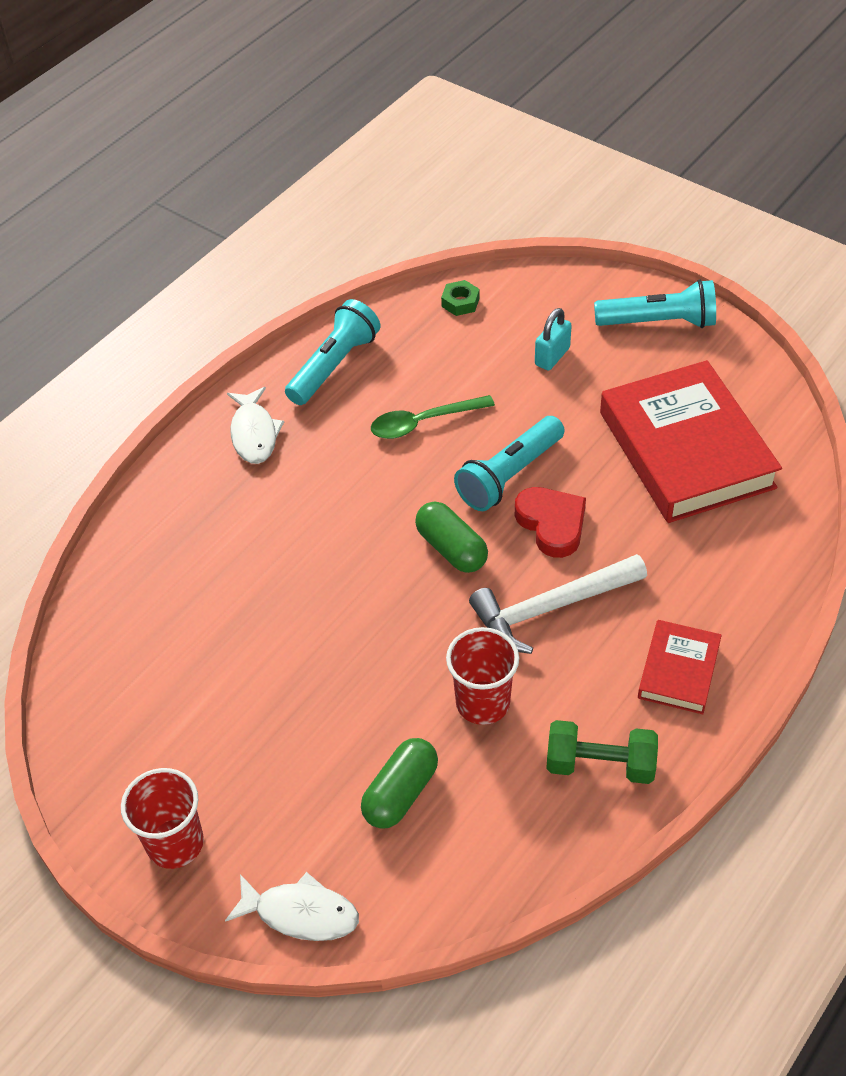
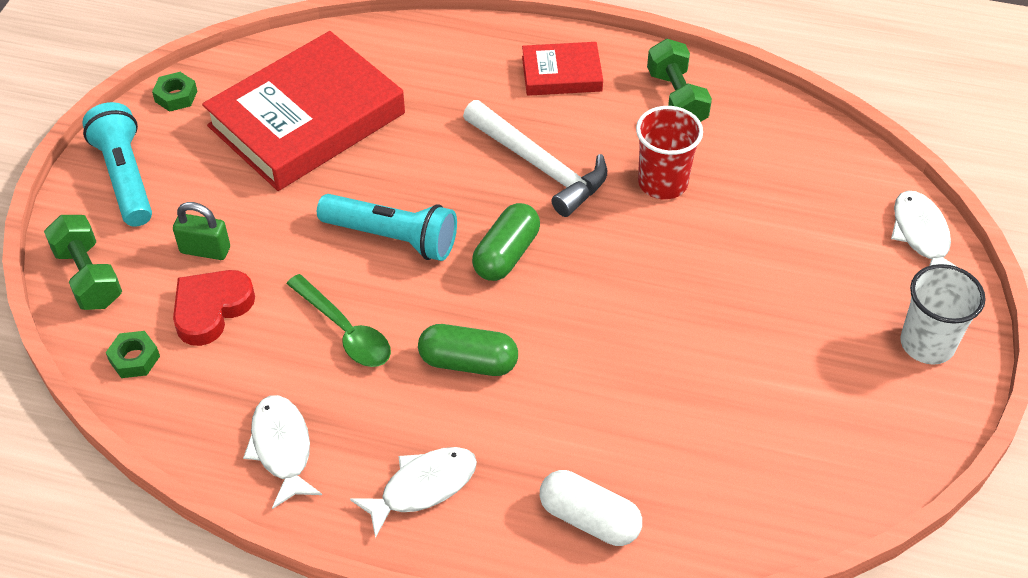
camera: 115 degrees left, 0 degrees up
(167, 521) = (589, 519): none -> white capsule
(175, 843) = (927, 344): red cup -> white cup
(334, 365) = (282, 448): turquoise flashlight -> white fish
(400, 793) = (779, 209): green capsule -> green capsule (468, 362)
(552, 356) = (205, 250): turquoise padlock -> green padlock
(552, 524) = (441, 190): red heart -> red heart (211, 309)
(555, 288) = (88, 277): none -> green dumbbell
(752, 367) = (176, 96): none -> green nut

